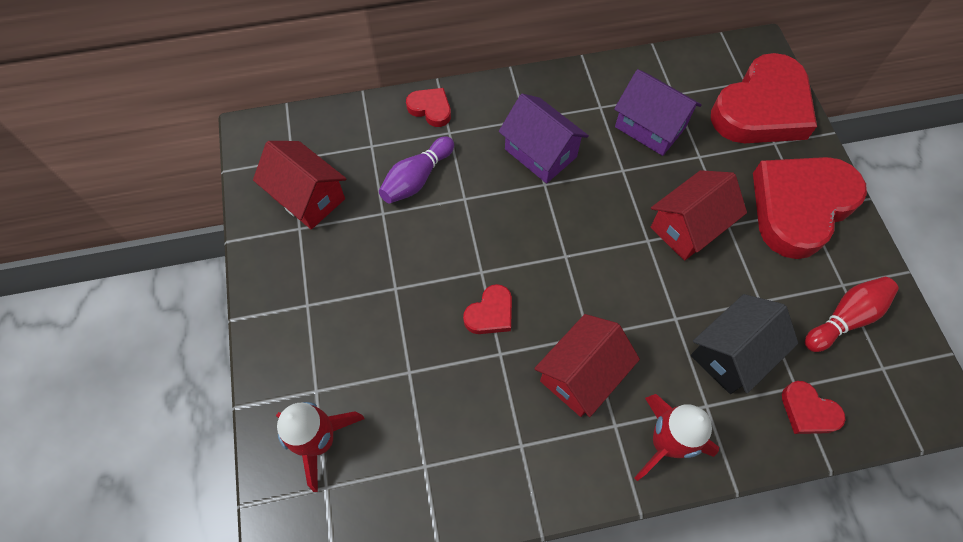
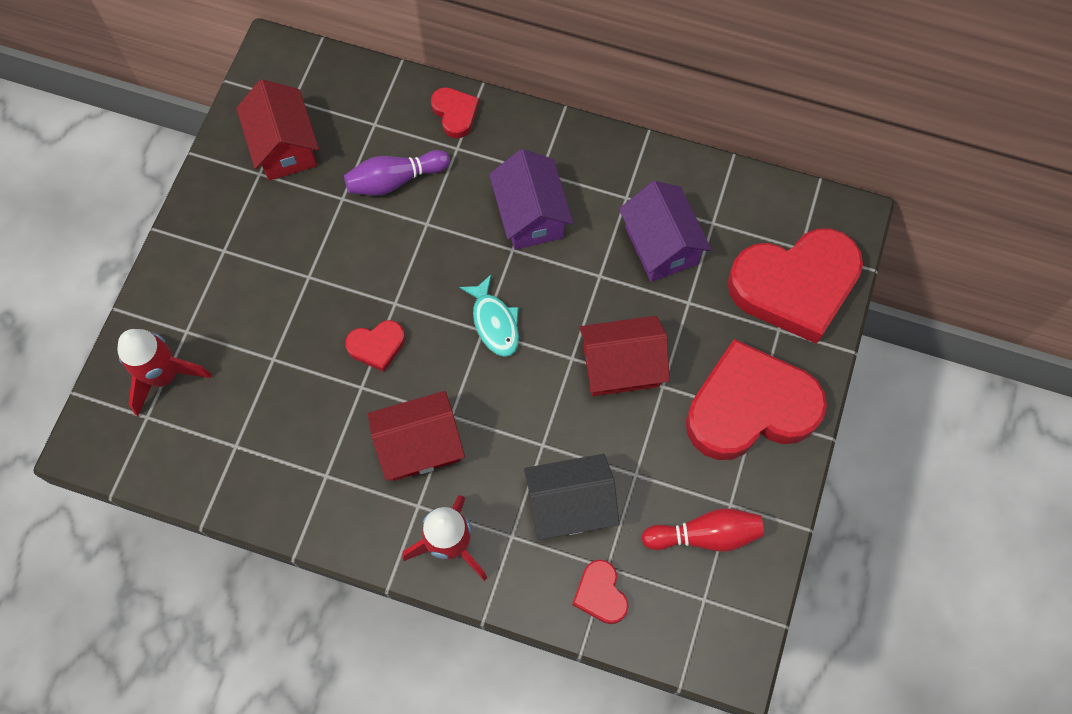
camera: 30 degrees right, 5 degrees up
(570, 245) = (494, 322): none -> turquoise fish

